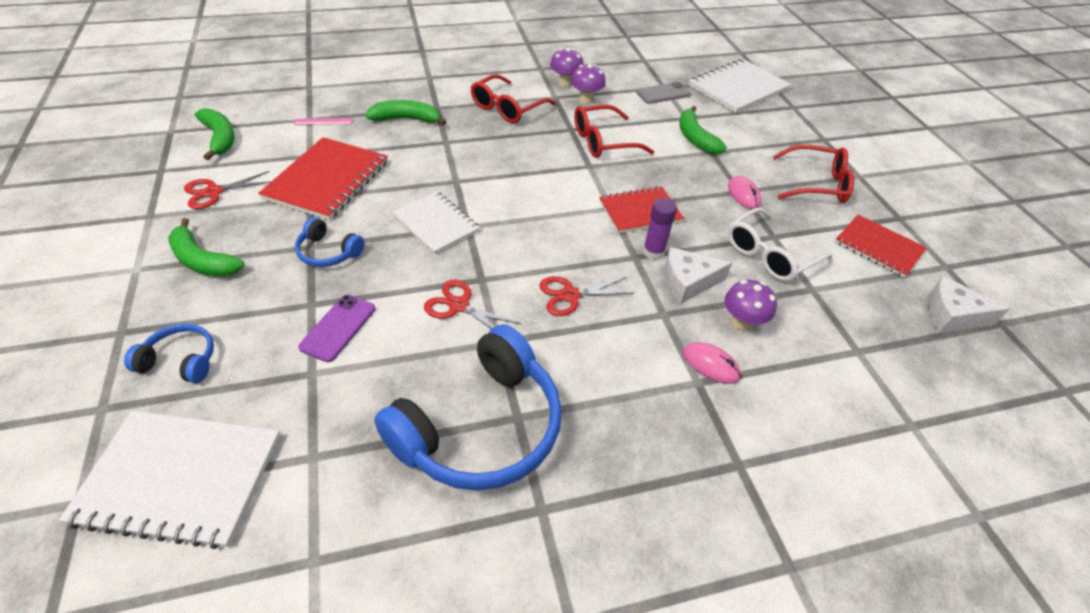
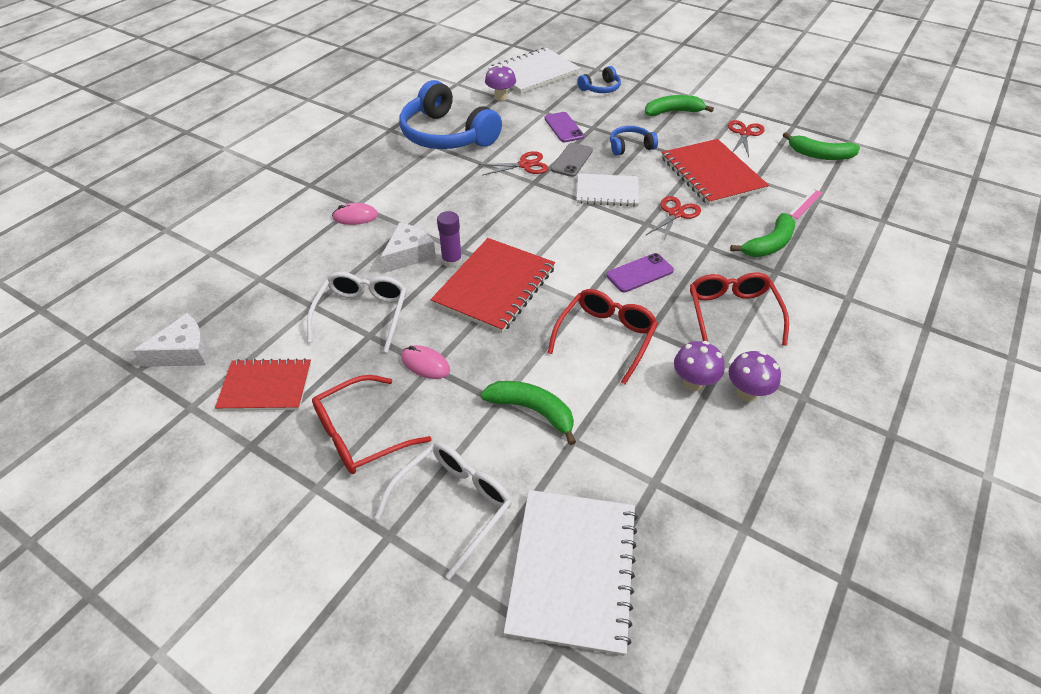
camera: 140 degrees right, 0 degrees up
(480, 427) = (447, 135): blue headphones -> blue headphones turned 45 degrees counterclockwise
(522, 156) = (639, 273): none -> purple phone
(570, 295) = (474, 204): red scissors -> red scissors (675, 214)
(640, 211) = (494, 286): red notebook -> red notebook, size x1.52
(663, 93) = (641, 466): grey phone -> grey phone (572, 160)
(742, 323) = (352, 250): purple mushroom -> purple mushroom (500, 97)
(779, 131) = (453, 505): none -> white glasses

